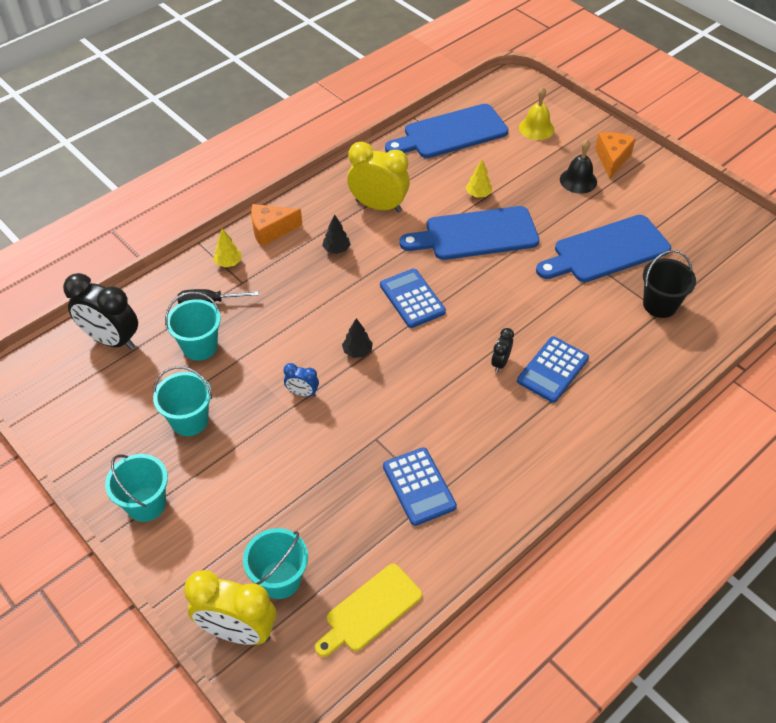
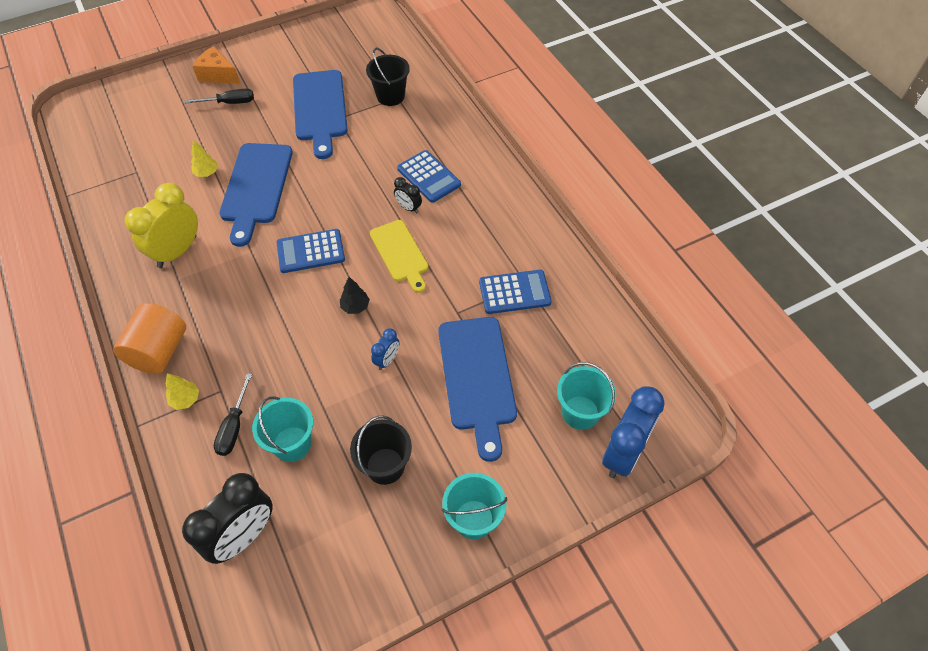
camera: 75 degrees left, 5 degrees up
(189, 420) = (385, 466): turquoise bucket -> black bucket
(238, 631) = (623, 453): yellow clock -> blue clock
(271, 230) = (159, 351): orange cheese -> orange cylinder
(336, 249) = (218, 298): black tree -> none
(370, 610) = (621, 351): yellow cutting board -> yellow cutting board (400, 253)
(451, 133) = (111, 172): blue cutting board -> blue cutting board (477, 378)
(536, 128) = (146, 111): yellow bell -> none
(578, 180) = (230, 103): black bell -> black screwdriver

